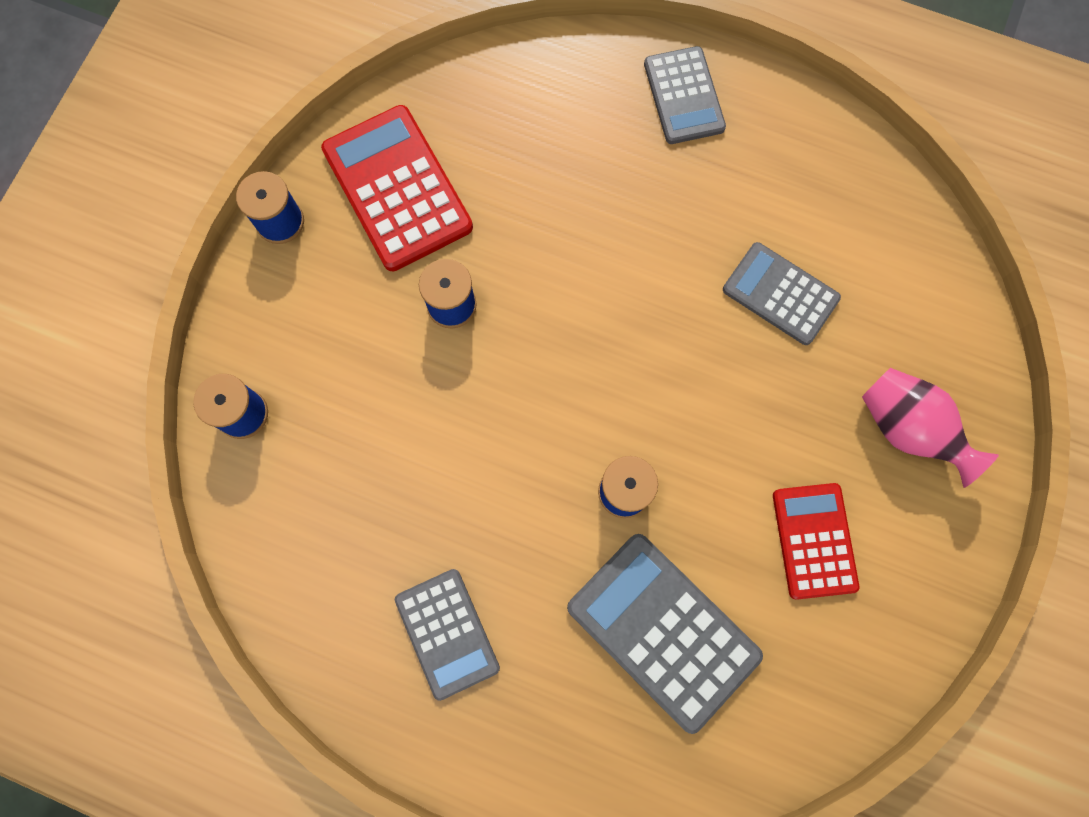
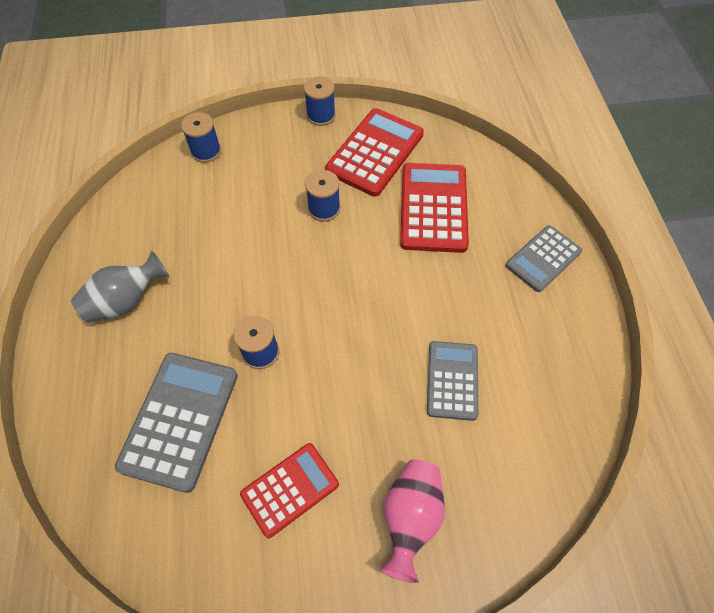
camera: 60 degrees right, 15 degrees down
(447, 633) = (126, 301): grey calculator -> grey vase
(534, 171) = (433, 208): none -> red calculator

